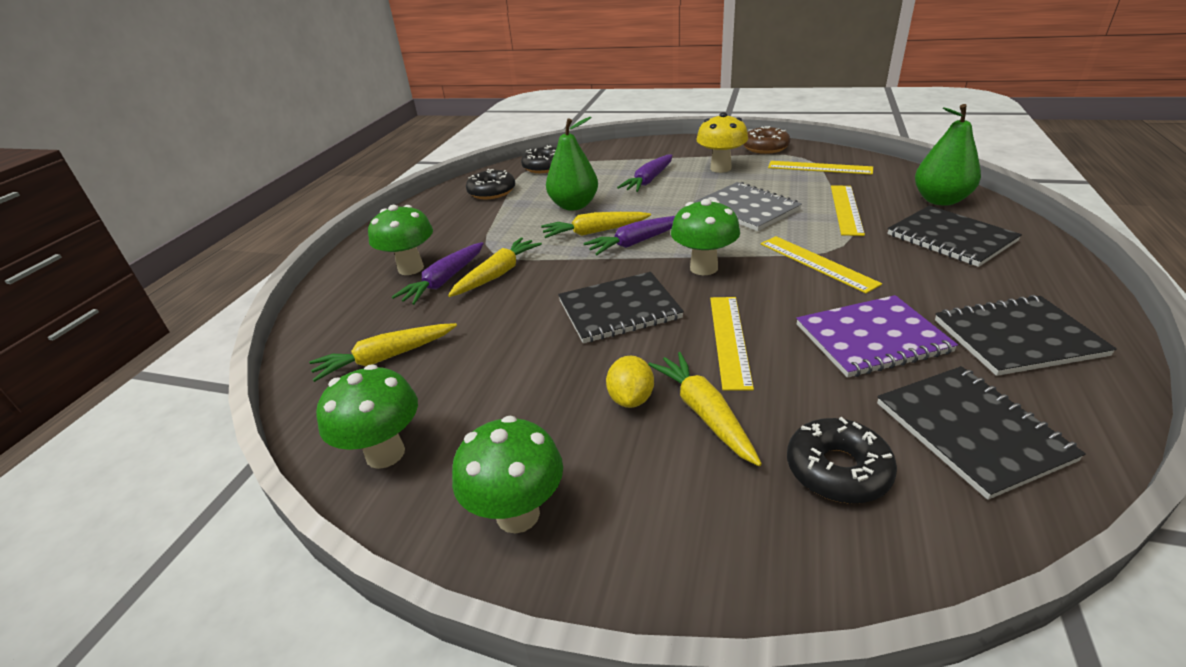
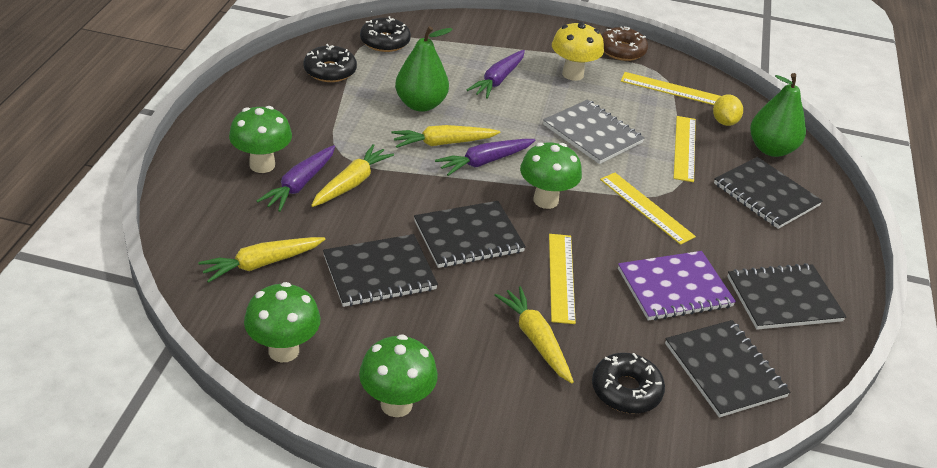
camera: 10 degrees left, 5 degrees up
(515, 355) = (379, 272): none -> black notebook
(631, 399) = (478, 322): yellow lemon -> yellow lemon (724, 122)

